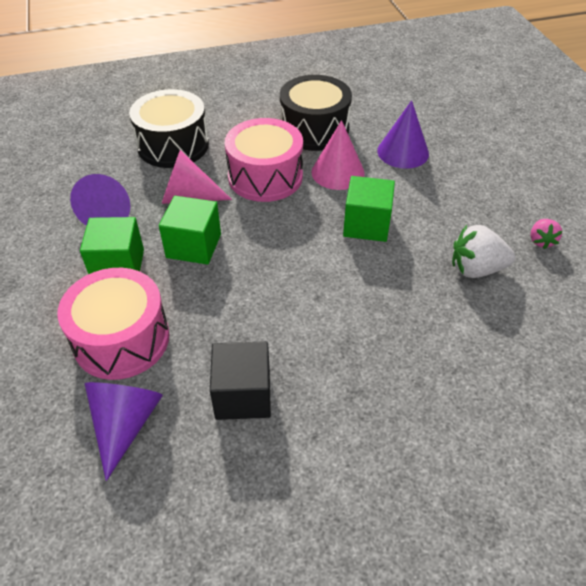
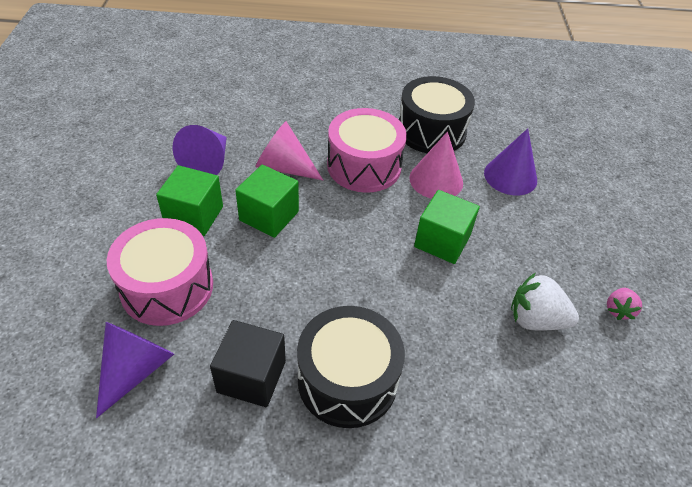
camera: 15 degrees right, 0 degrees up
(173, 145) = (291, 113): black drum -> black drum (347, 380)

